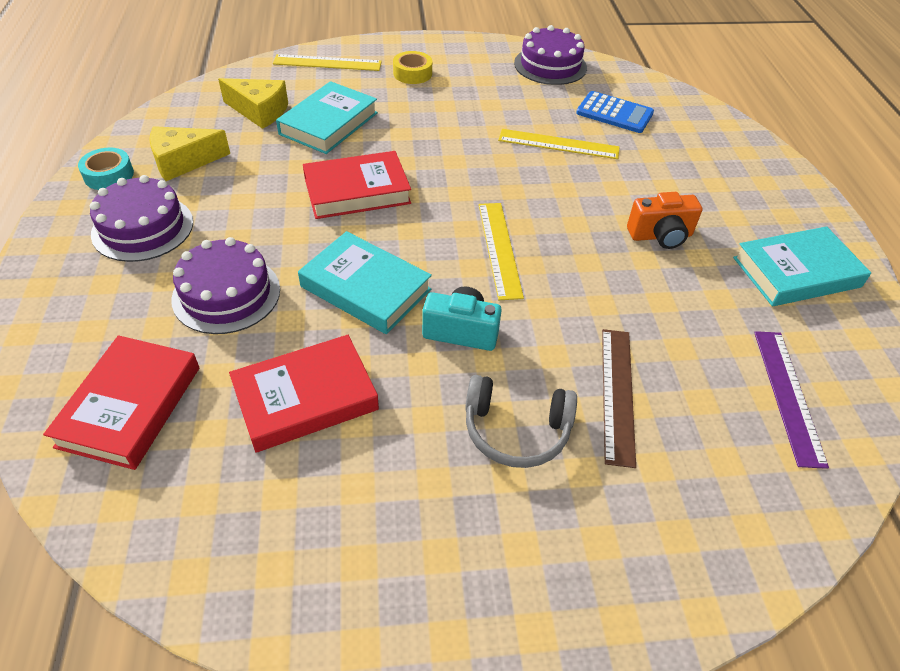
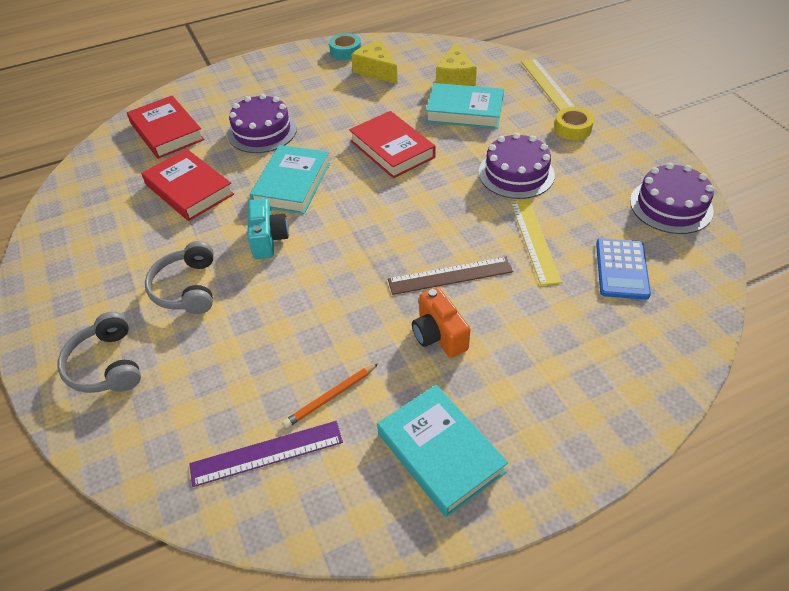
camera: 75 degrees right, 0 degrees up
(130, 406) = (167, 131): red book -> red book turned 60 degrees clockwise
(143, 228) = (304, 81): purple cake -> purple cake (516, 173)
(500, 249) = (366, 237): yellow ruler -> none
(618, 394) = (235, 336): brown ruler -> brown ruler (450, 276)
(631, 543) = (106, 365): none -> grey headphones
(722, 330) = (331, 397): none -> orange pencil

